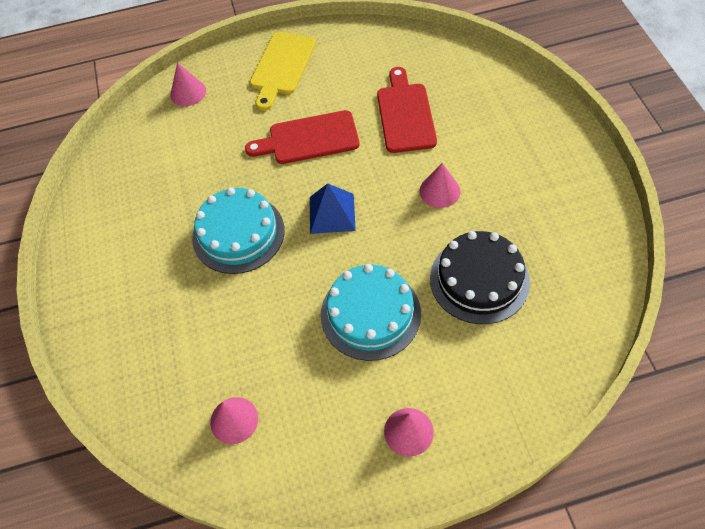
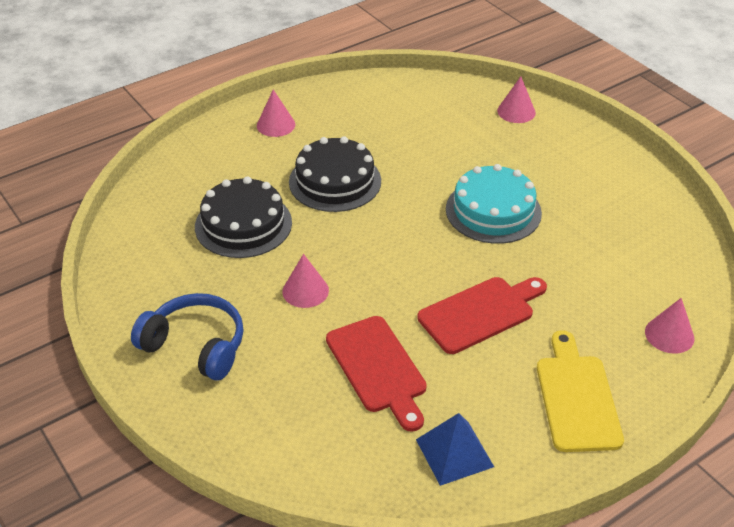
camera: 155 degrees right, 15 degrees down
(234, 420) = (410, 105): pink cone -> pink cone (516, 111)
(332, 213) = (411, 246): blue pyramid -> blue pyramid (454, 452)
(370, 314) = (335, 181): turquoise cake -> black cake
(541, 163) = (196, 345): none -> blue headphones

